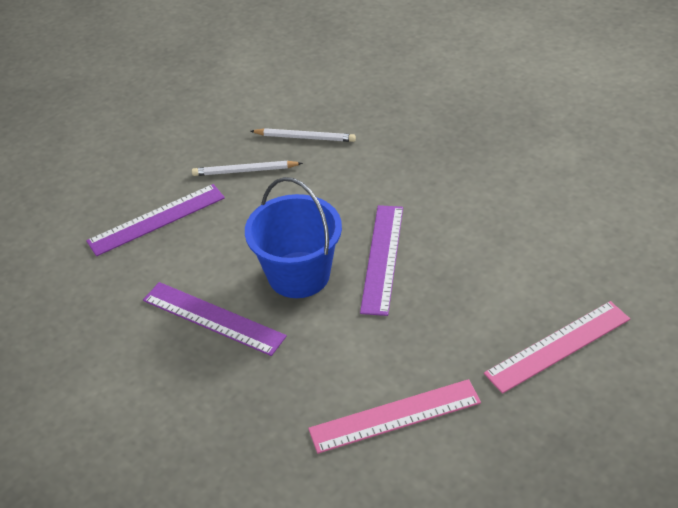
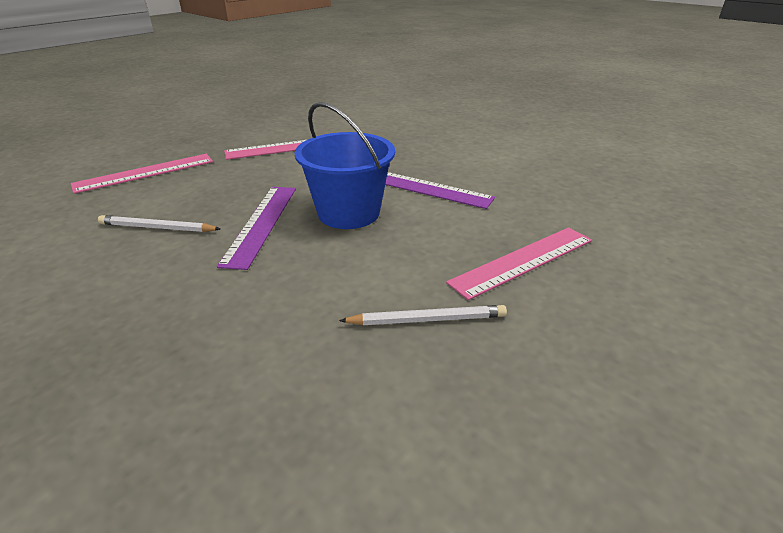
camera: 175 degrees right, 10 degrees down
(156, 219) = (523, 261): purple ruler -> pink ruler
(304, 137) = (333, 378): white pencil -> white pencil (158, 228)

